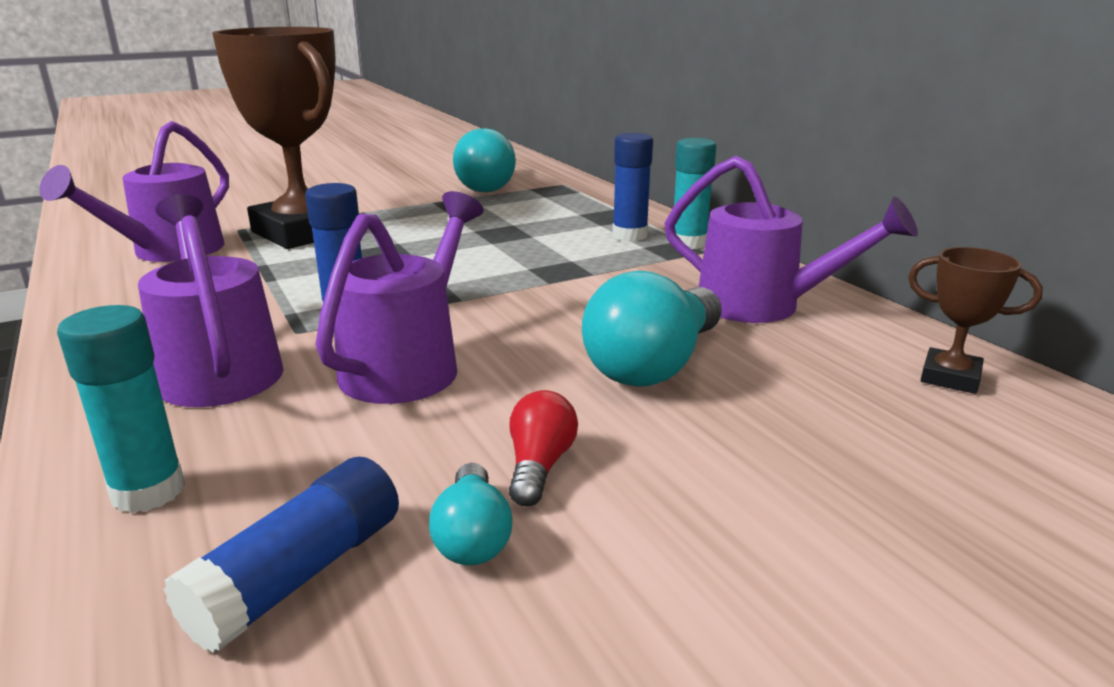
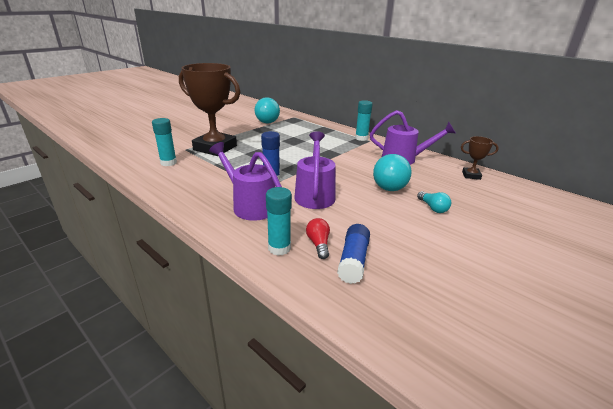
camera: 20 degrees left, 5 degrees up
(168, 252) = (168, 163): purple watering can -> turquoise glue stick
(472, 536) = (389, 241): turquoise light bulb -> turquoise light bulb (433, 208)
(539, 466) = (387, 219): red light bulb -> red light bulb (318, 244)
(629, 235) = (339, 137): blue glue stick -> none

